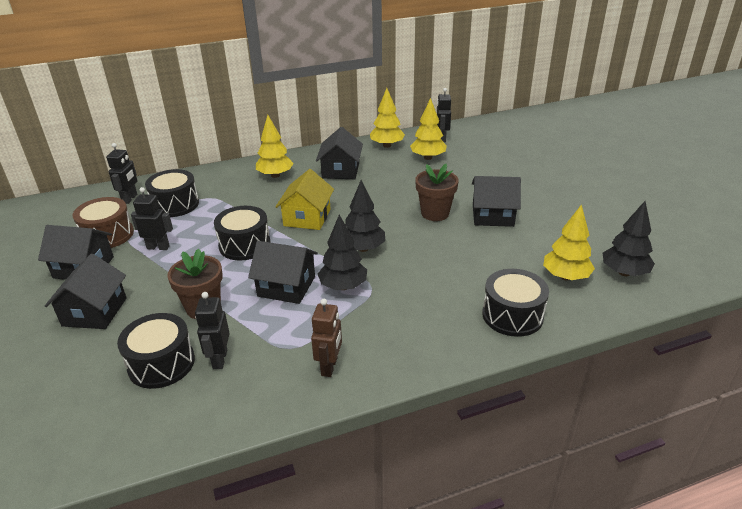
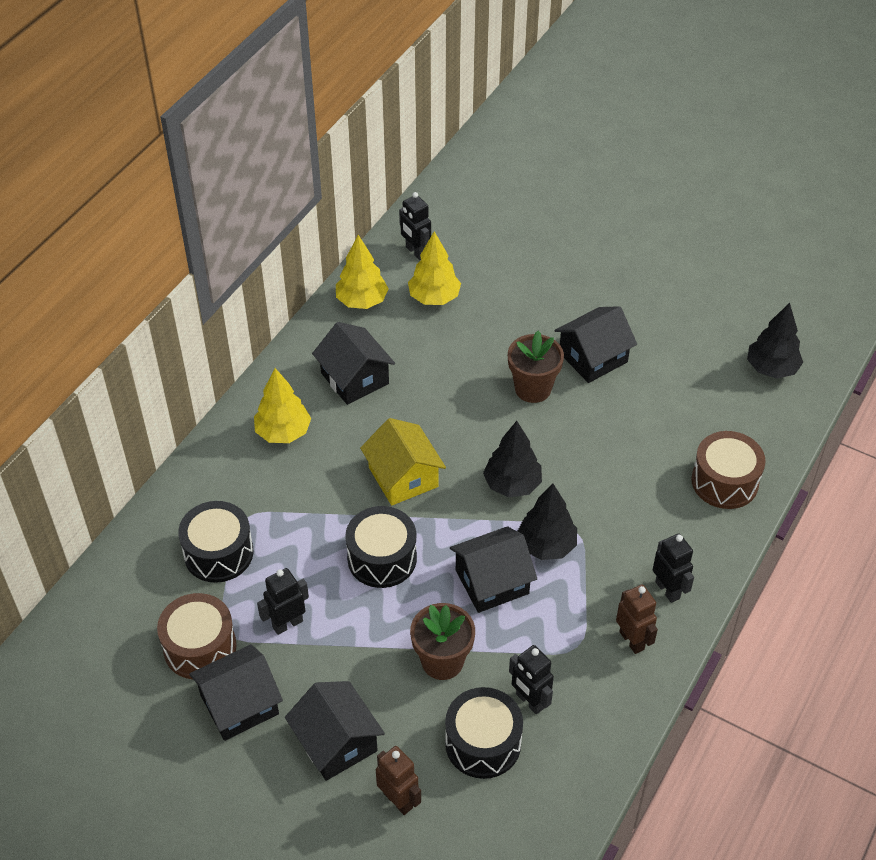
camera: 40 degrees left, 15 degrees up
(76, 361) = (398, 800): none -> brown robot
(130, 199) = (144, 580): black robot -> black robot (668, 590)
(512, 315) = (724, 481): black drum -> brown drum
(565, 276) = (728, 405): yellow tree -> none

